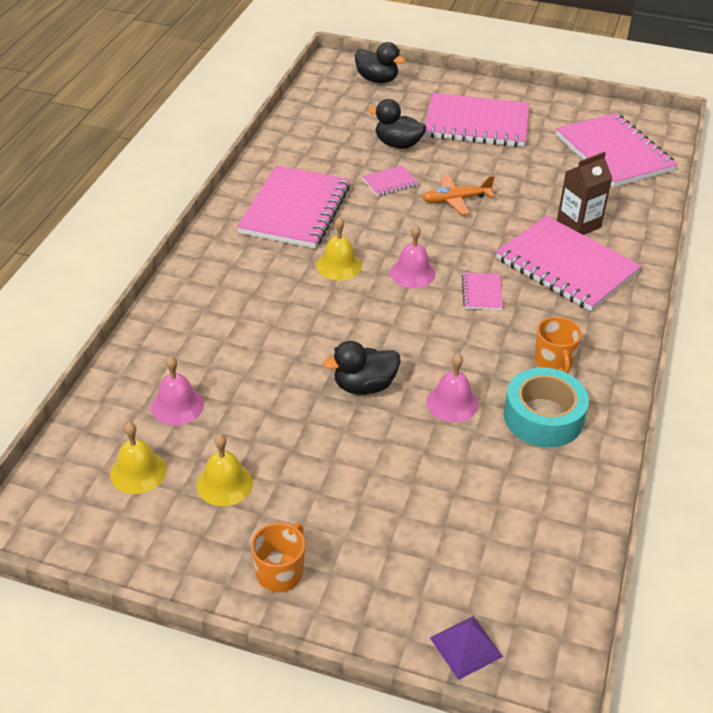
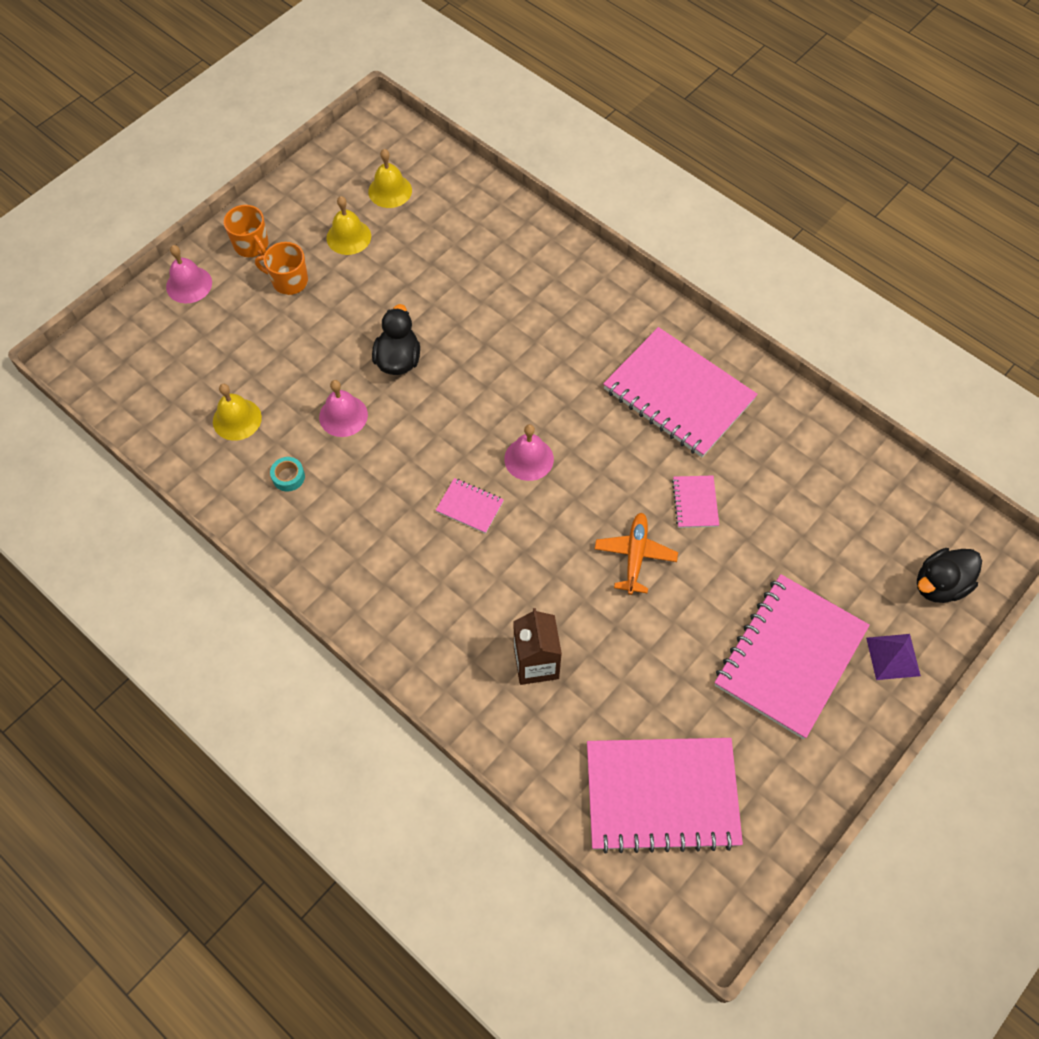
camera: 115 degrees right, 20 degrees up
(177, 405) = (445, 229): pink bell -> pink bell (189, 284)
(339, 265) = (570, 400): yellow bell -> yellow bell (237, 419)
(398, 144) = (772, 544): black duck -> none
(466, 647) = (128, 326): purple pyramid -> purple pyramid (893, 656)
(543, 417) = (288, 477): turquoise tape -> turquoise tape, size x0.43
(553, 362) = (346, 520): orange mug -> orange mug (289, 281)
(566, 266) = (471, 608): pink notebook -> none

